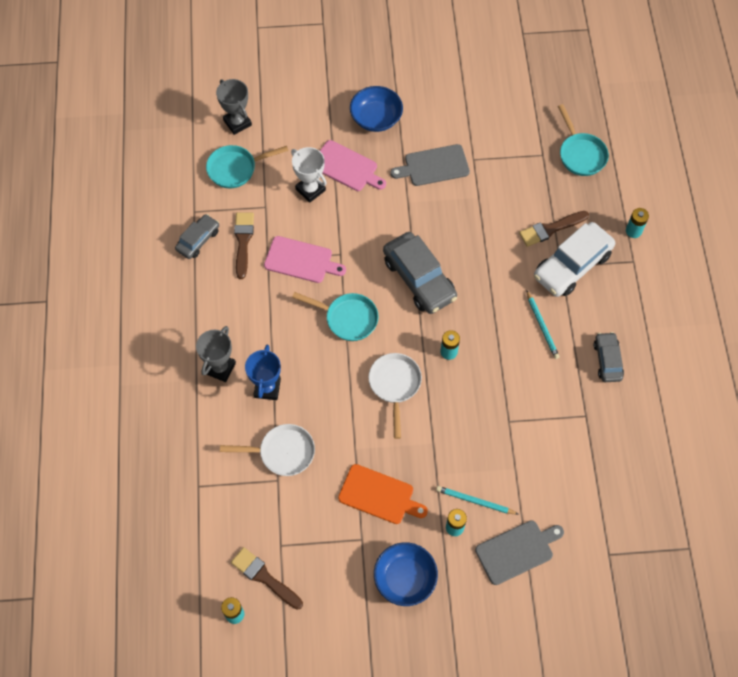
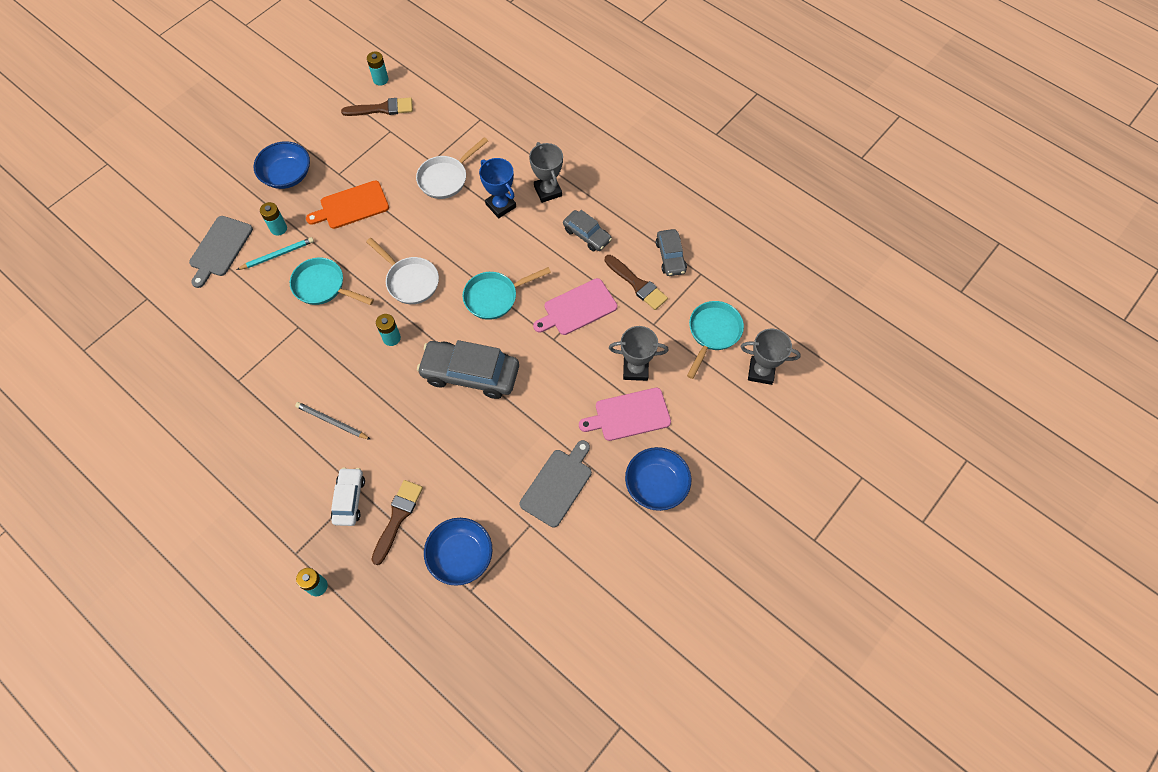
camera: 135 degrees right, 0 degrees up
(310, 190) = (635, 369): white trophy -> grey trophy
(531, 176) = (460, 556): none -> blue bowl
(542, 326) = (332, 422): turquoise pencil -> grey pencil
(572, 265) = (349, 499): white car -> white car, size x0.57
(580, 154) = (434, 626): turquoise pan -> turquoise pan (323, 286)
(607, 360) = (252, 440): grey car -> grey car (587, 235)

